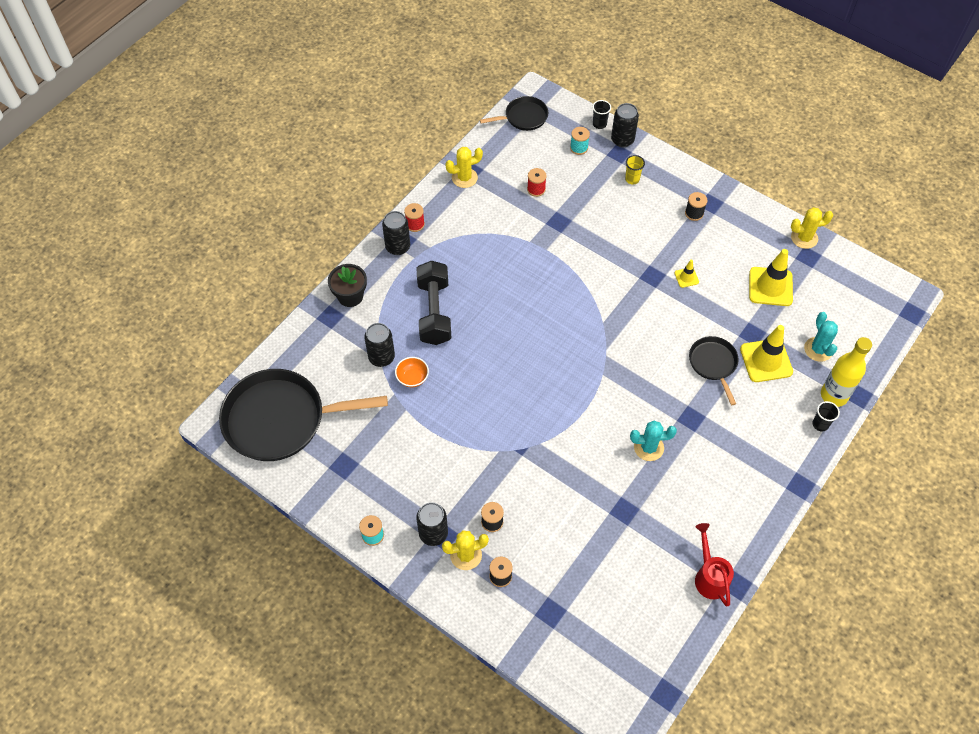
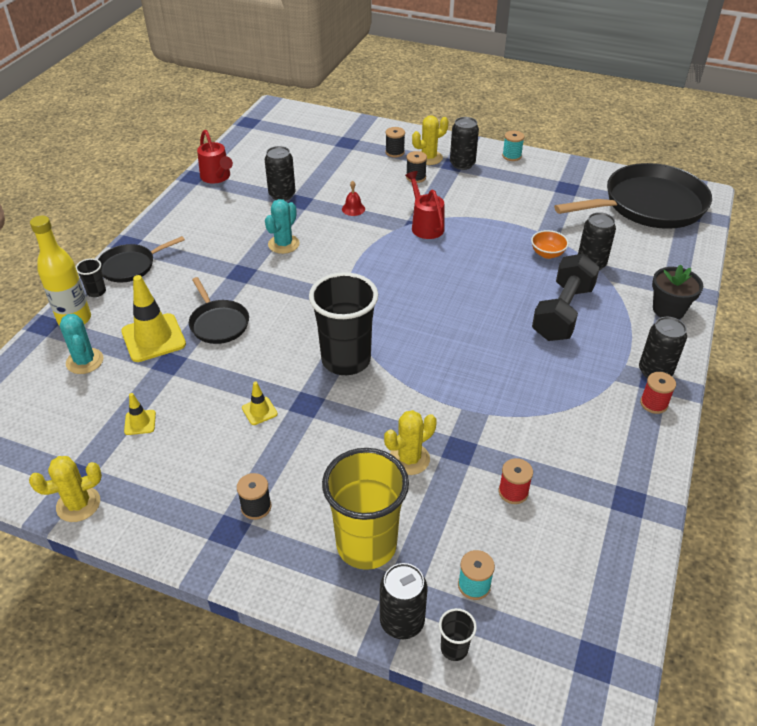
camera: 165 degrees right, 15 degrees down
(434, 312) = (563, 313): black dumbbell -> black dumbbell turned 45 degrees clockwise
(464, 178) = (630, 486): yellow cactus -> yellow cactus (409, 459)
(508, 442) = (425, 226): none -> red watering can
(524, 117) = (598, 629): black pan -> black pan (130, 266)
(571, 484) = (353, 209): none -> red bell
(617, 306) = (346, 360): none -> black cup
(632, 179) = (366, 545): yellow cup -> yellow cup, size x2.41
(641, 526) = (282, 195): none -> black can
(648, 447) = (283, 244): turquoise cactus -> turquoise cactus turned 45 degrees counterclockwise
(770, 287) = (140, 422): yellow traffic cone -> yellow traffic cone, size x0.49

